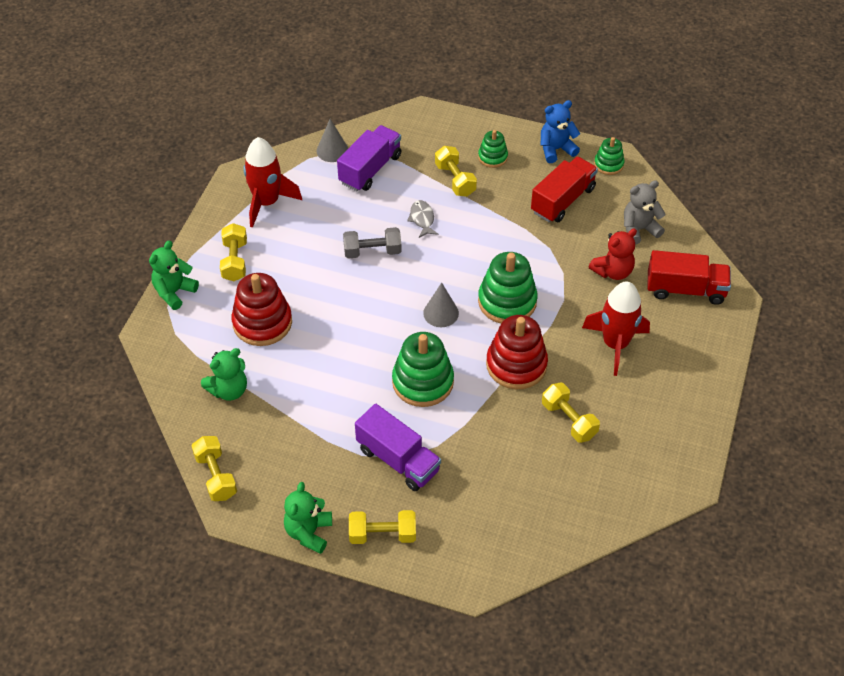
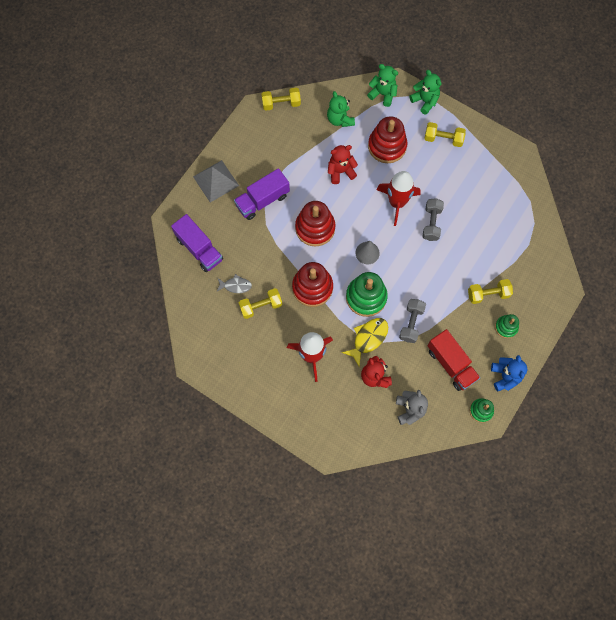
camera: 105 degrees right, 20 degrees up
(267, 202) = (492, 167): red rocket -> red rocket (397, 202)
(309, 532) = (229, 144): green teddy bear -> green teddy bear (383, 94)
(320, 370) = (340, 171): none -> red teddy bear
(332, 150) = (535, 218): grey cone -> none
(370, 169) = (510, 239): purple truck -> purple truck (199, 249)
(382, 534) = (216, 181): yellow dumbbell -> grey pyramid
(422, 219) = (454, 262): grey fish -> grey fish (235, 285)
(423, 382) = (315, 228): green stacking toy -> red stacking toy
(525, 248) = (411, 323): none -> grey dumbbell
(565, 288) = (368, 338): none -> yellow fish
(685, 289) = (345, 421): red truck -> none

